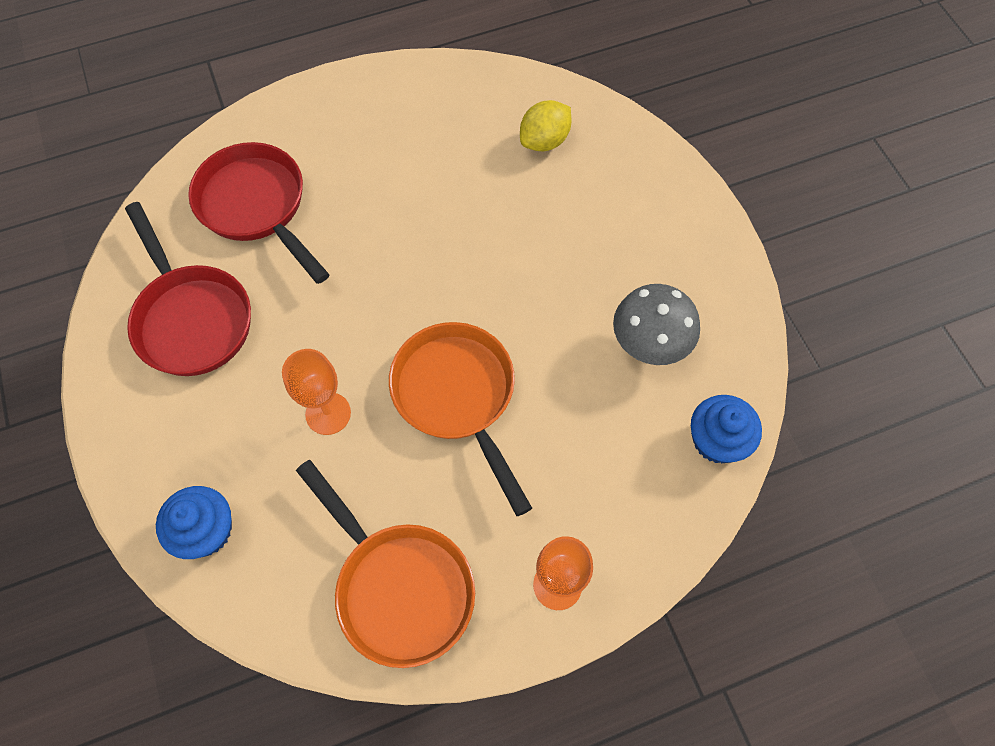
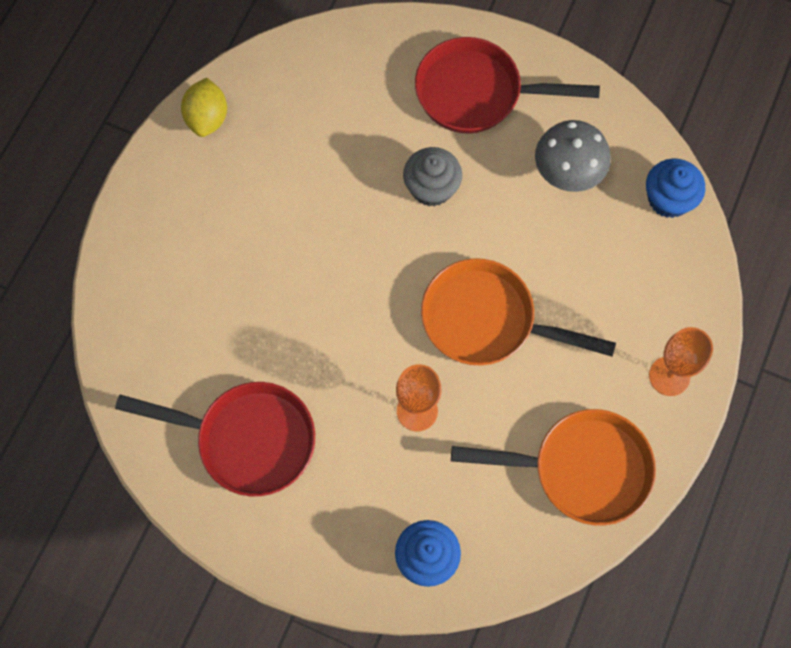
camera: 45 degrees left, 5 degrees up
(257, 207) = (196, 320): red pan -> red pan (477, 93)
(527, 262) = (431, 188): none -> grey cupcake
(544, 141) = (347, 88): yellow lemon -> yellow lemon (207, 118)

